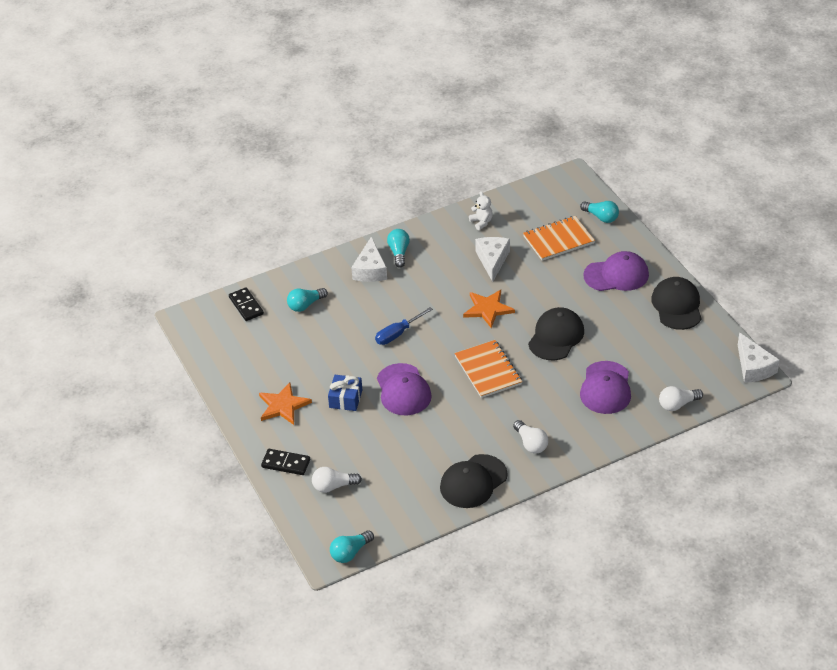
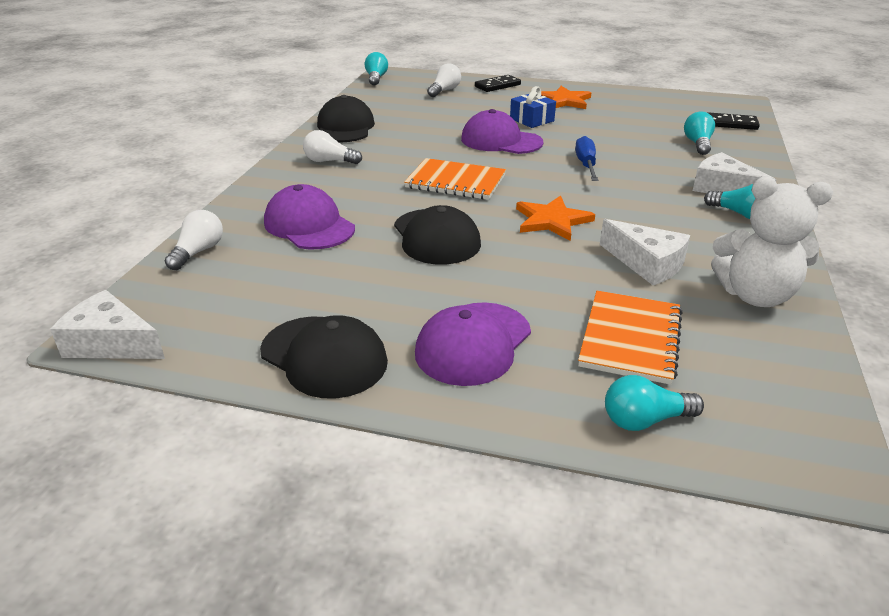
camera: 130 degrees right, 10 degrees down
(481, 222) = (755, 295): white teddy bear -> white teddy bear, size x1.98

